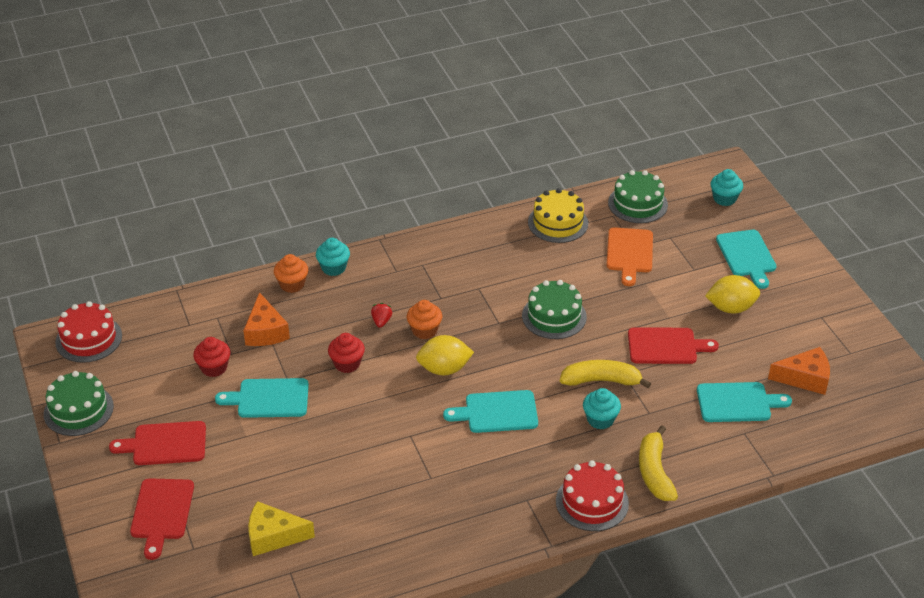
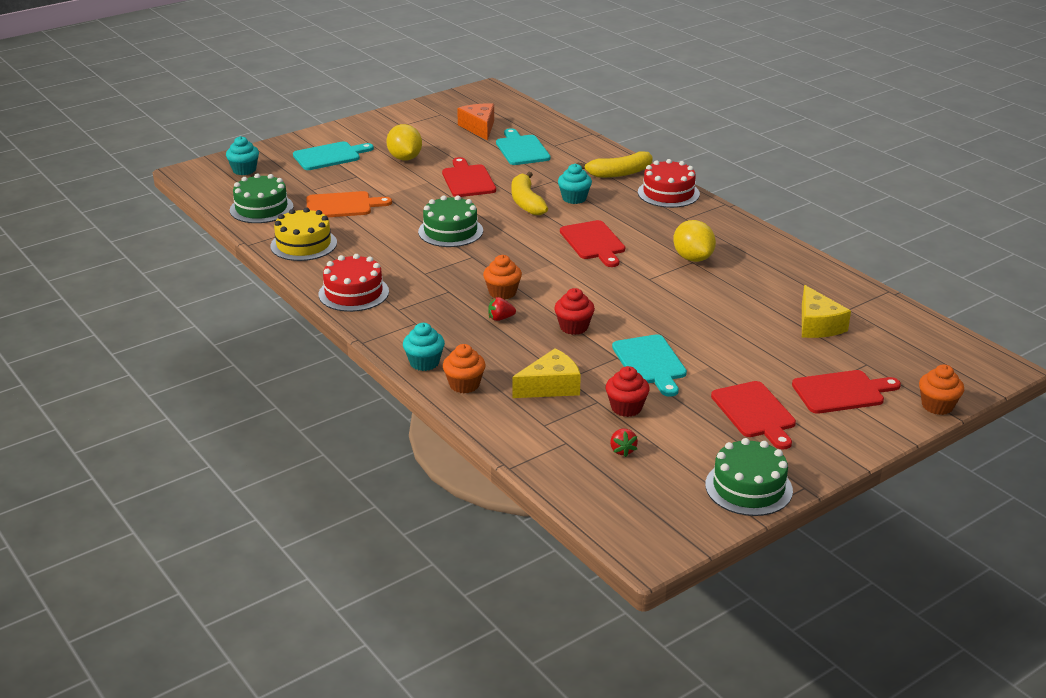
camera: 105 degrees left, 10 degrees down
(89, 339) = (630, 515): red cake -> red cake (353, 293)
(106, 574) = (937, 406): none -> orange cupcake
(162, 352) = (622, 450): none -> red strawberry
(265, 331) = (551, 386): orange cheese -> yellow cheese
(444, 369) = (552, 274): yellow lemon -> yellow lemon (693, 258)
(497, 412) = (593, 242): turquoise cutting board -> red cutting board

